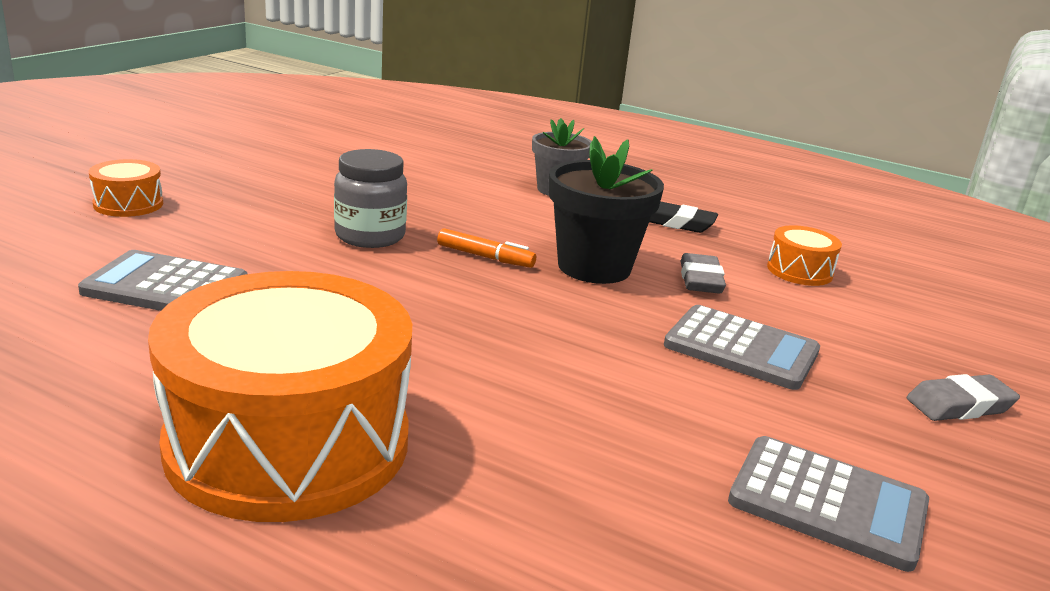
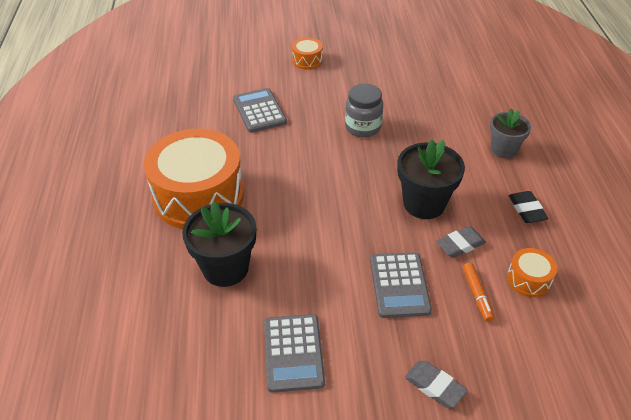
camera: 60 degrees right, 20 degrees up
(485, 257) = (387, 167): orange marker -> orange marker (477, 295)
(541, 493) = (225, 268): none -> black flower pot

